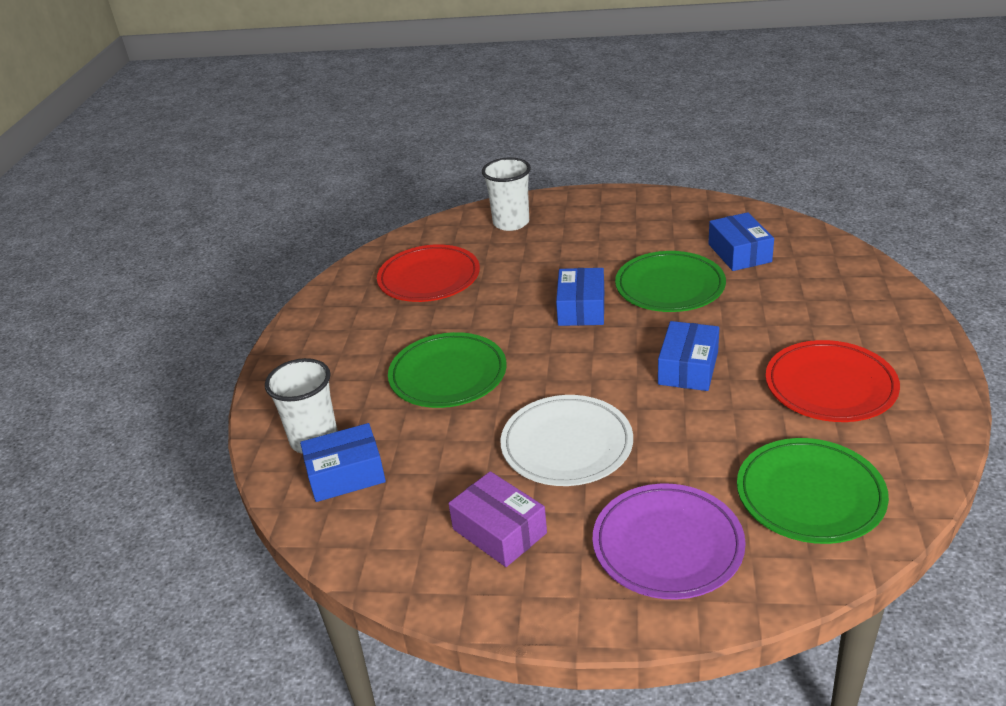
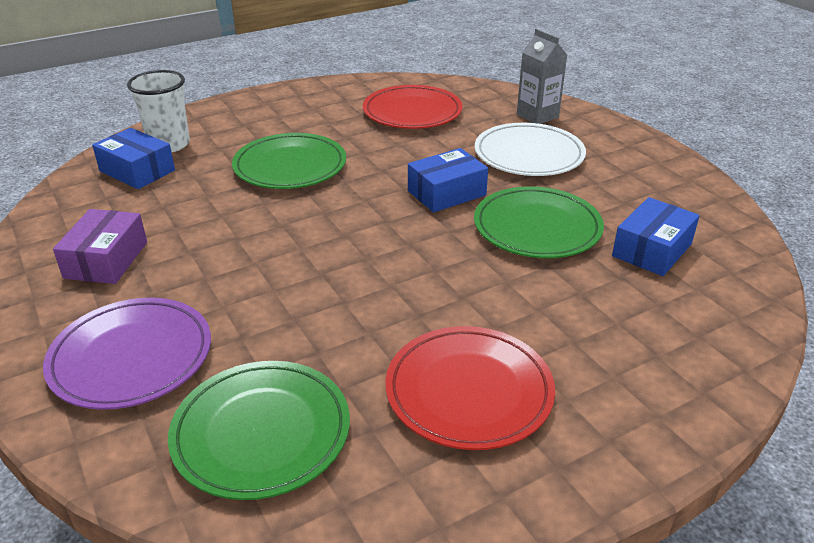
camera: 50 degrees right, 0 degrees up
(511, 223) = (537, 116): white cup -> grey carton
(567, 445) = (239, 254): white plate -> white plate (529, 155)
(688, 368) = (411, 282): blue box -> none

